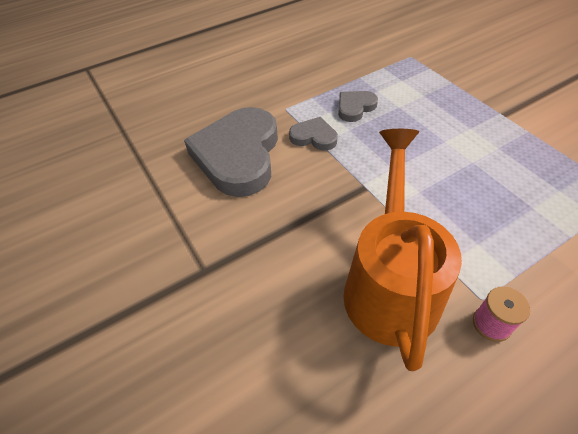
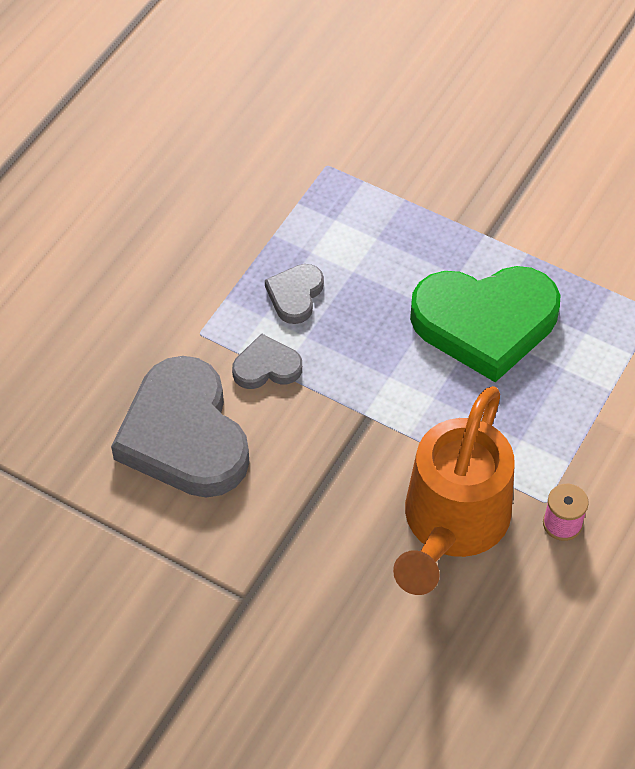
camera: 30 degrees left, 5 degrees up
(390, 284) = (451, 525): orange watering can -> orange watering can turned 135 degrees counterclockwise
(479, 160) = (485, 323): none -> green heart

